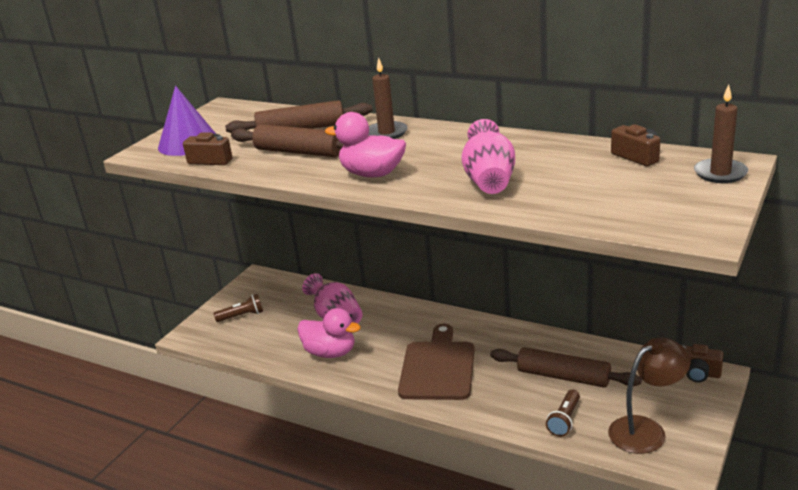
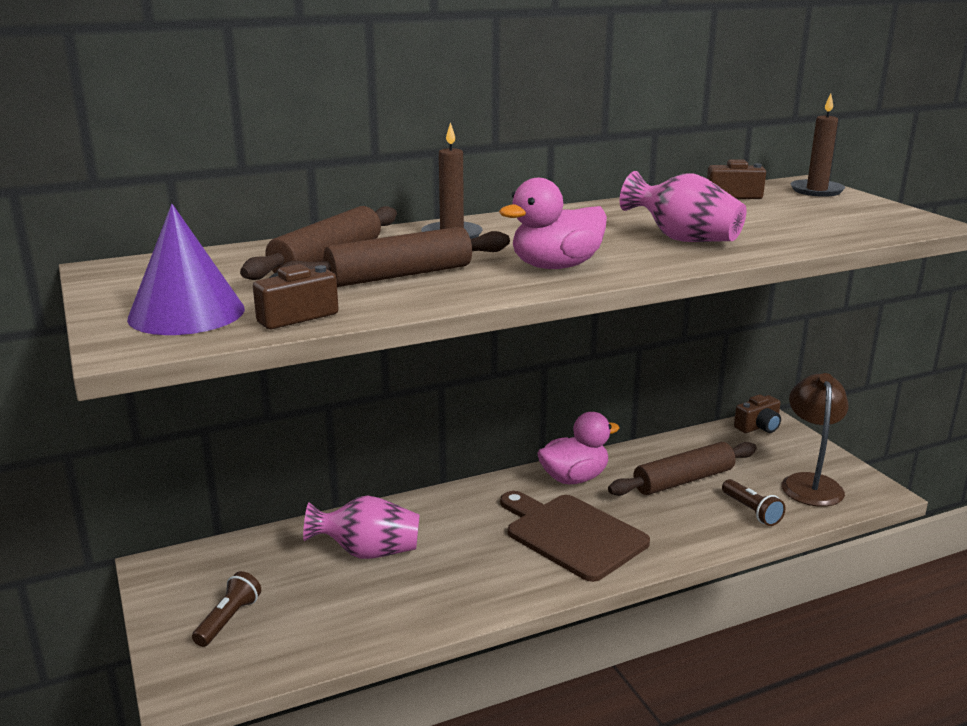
camera: 55 degrees left, 5 degrees down
(330, 352) = (433, 588): pink duck -> pink duck (574, 478)

